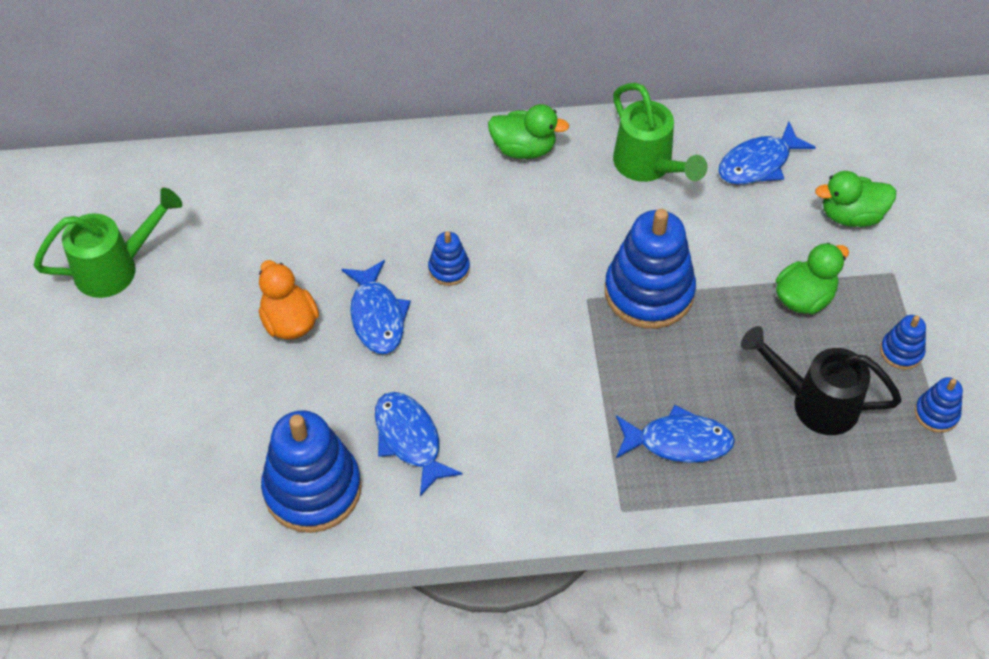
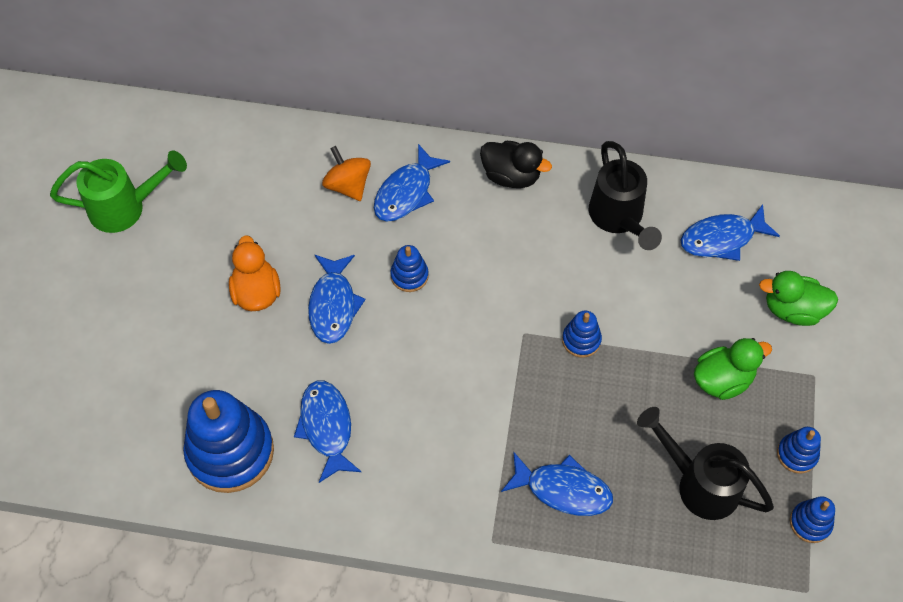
camera: 15 degrees right, 5 degrees up
(354, 194) = (348, 185): none -> orange spinning top
(419, 187) = (406, 192): none -> blue fish
(524, 148) = (511, 176): green duck -> black duck
(648, 167) = (619, 219): green watering can -> black watering can
(649, 292) = (581, 340): blue stacking toy -> blue stacking toy, size x0.47

